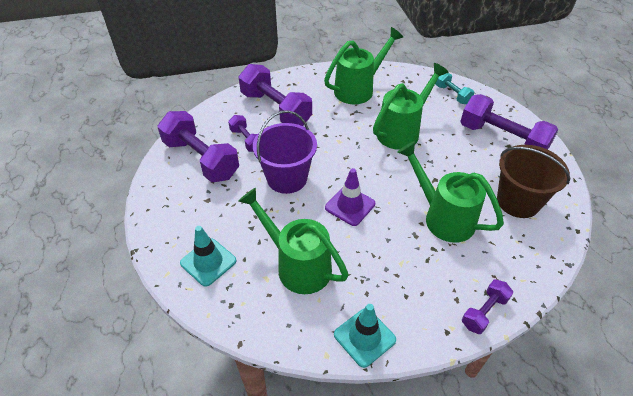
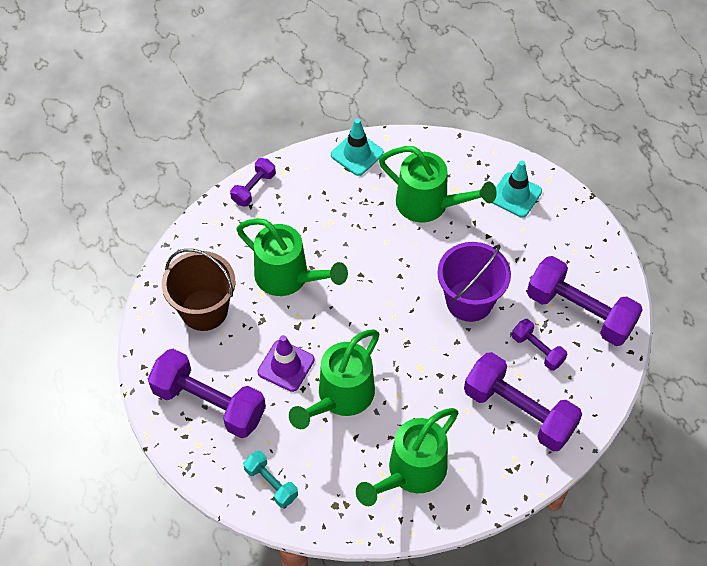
camera: 170 degrees right, 10 degrees up
(350, 206) = (390, 276): purple traffic cone -> purple traffic cone (286, 366)

